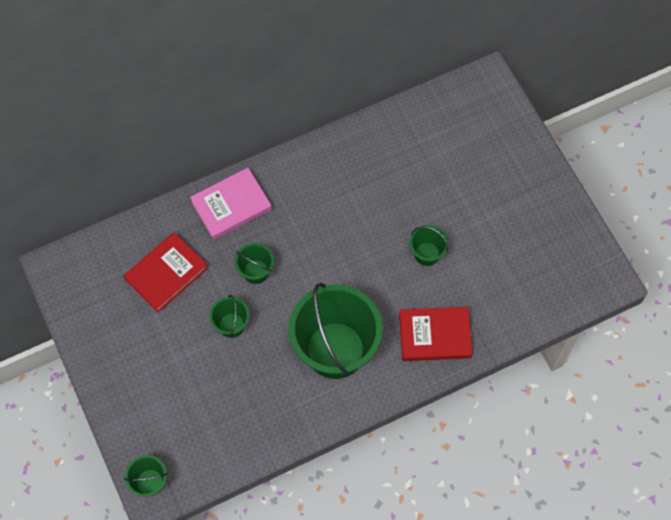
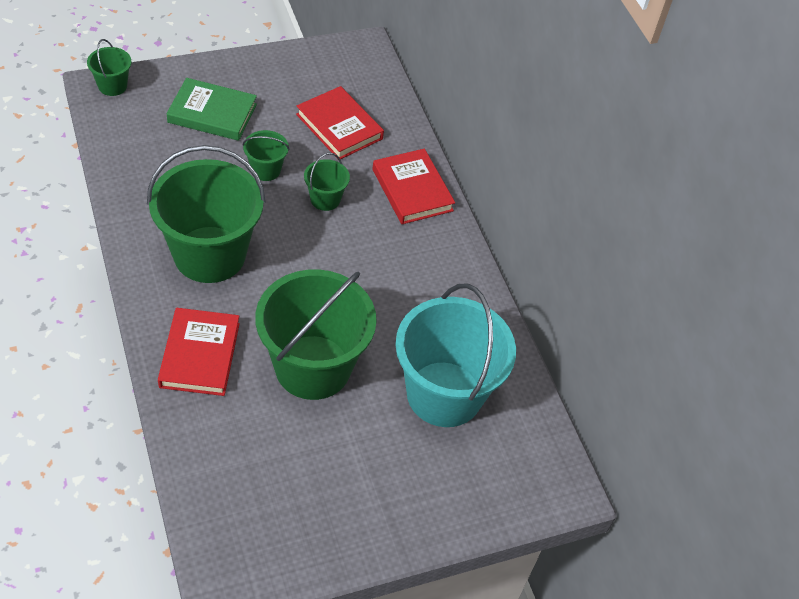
camera: 90 degrees right, 15 degrees down
(170, 384) = (212, 113): none -> green book
(231, 205) = (412, 190): pink book -> red book
(427, 254) = (313, 367): green bucket -> green bucket, size x2.26
(429, 162) = (444, 394): none -> turquoise bucket

